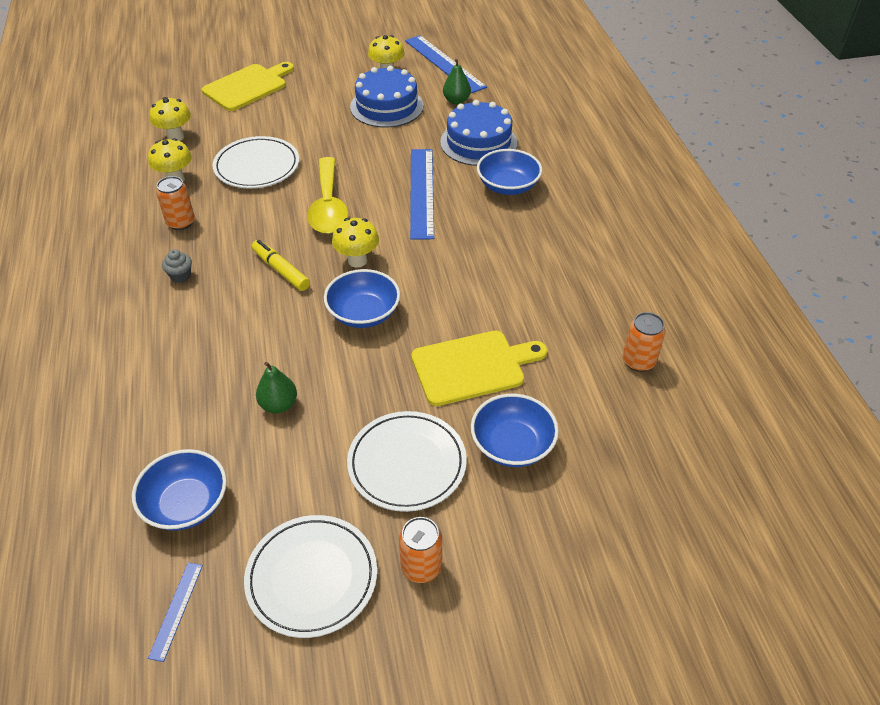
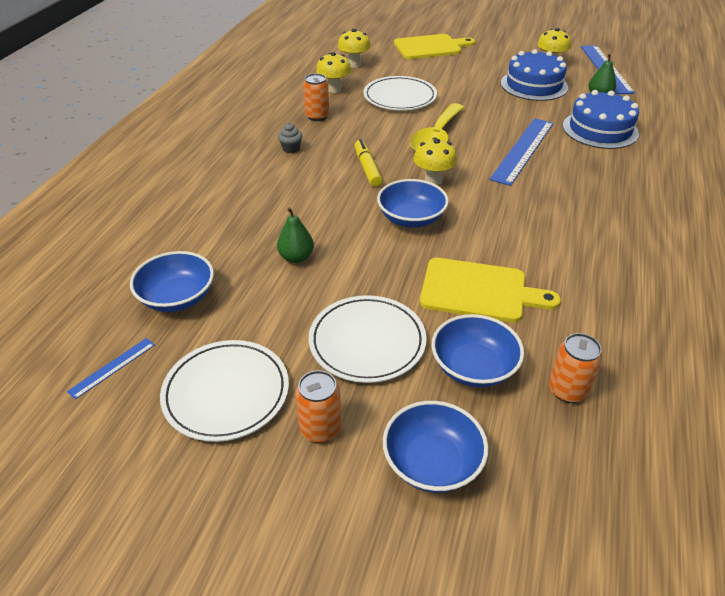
camera: 30 degrees right, 5 degrees down
(508, 186) = (607, 168): blue bowl -> blue bowl (432, 462)
(638, 361) = (652, 348): orange can -> orange can (567, 390)

